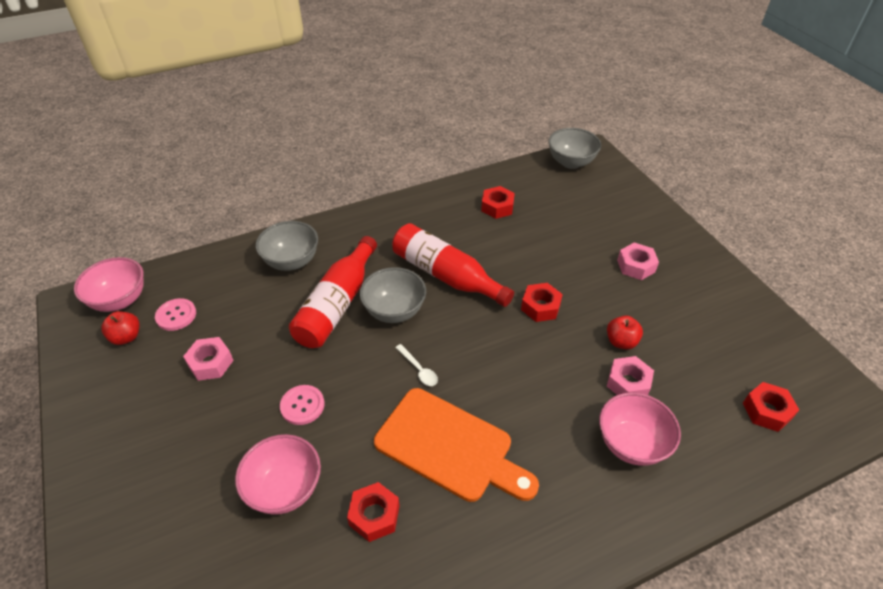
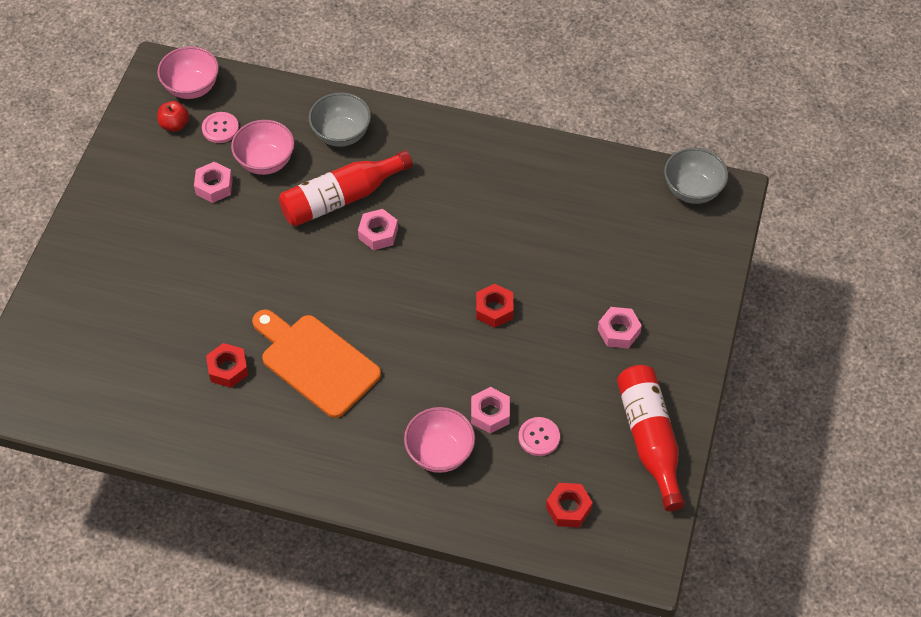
camera: 40 degrees right, 10 degrees up
(285, 488) = (190, 312): pink bowl -> pink bowl (265, 162)
(302, 405) = (247, 263): pink button -> pink button (539, 437)
(394, 311) = (378, 233): grey bowl -> pink nut
(419, 369) = (349, 293): white spoon -> none
(446, 275) = (449, 230): red bottle -> red bottle (649, 439)
(449, 446) = (316, 362): orange cutting board -> orange cutting board turned 150 degrees clockwise
(497, 207) = (564, 193): red nut -> none
(621, 342) = (524, 381): red apple -> none

